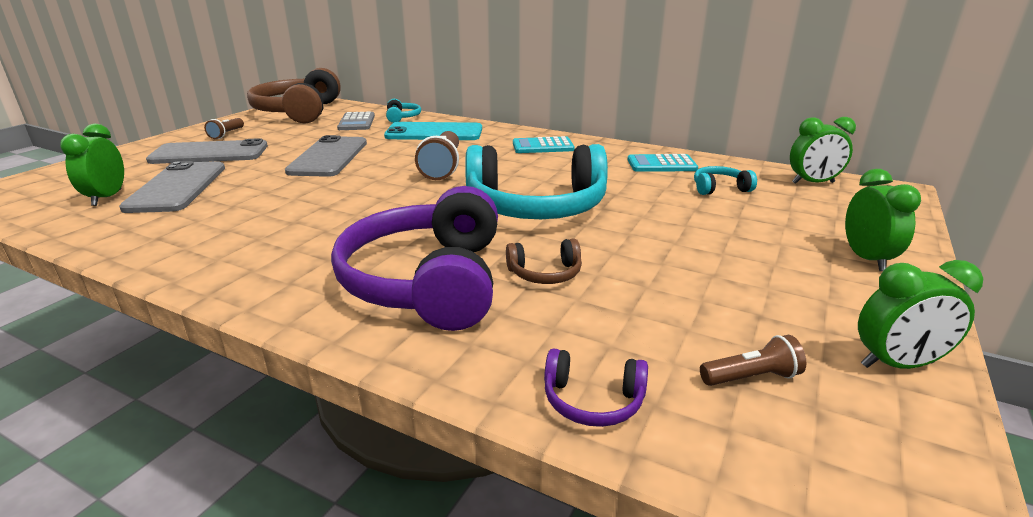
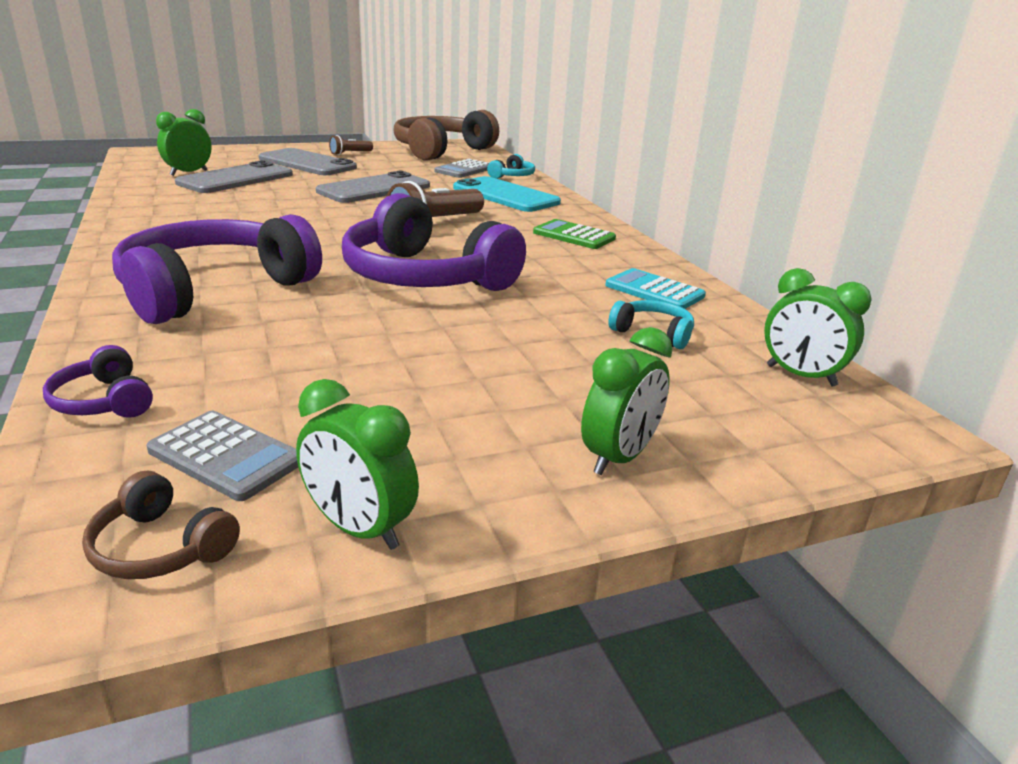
camera: 40 degrees right, 0 degrees up
(536, 207) = (424, 277): turquoise headphones -> purple headphones
(543, 146) = (574, 236): turquoise calculator -> green calculator
(545, 273) = (295, 321): brown headphones -> brown headphones (160, 547)
(751, 377) = (226, 456): brown flashlight -> grey calculator

